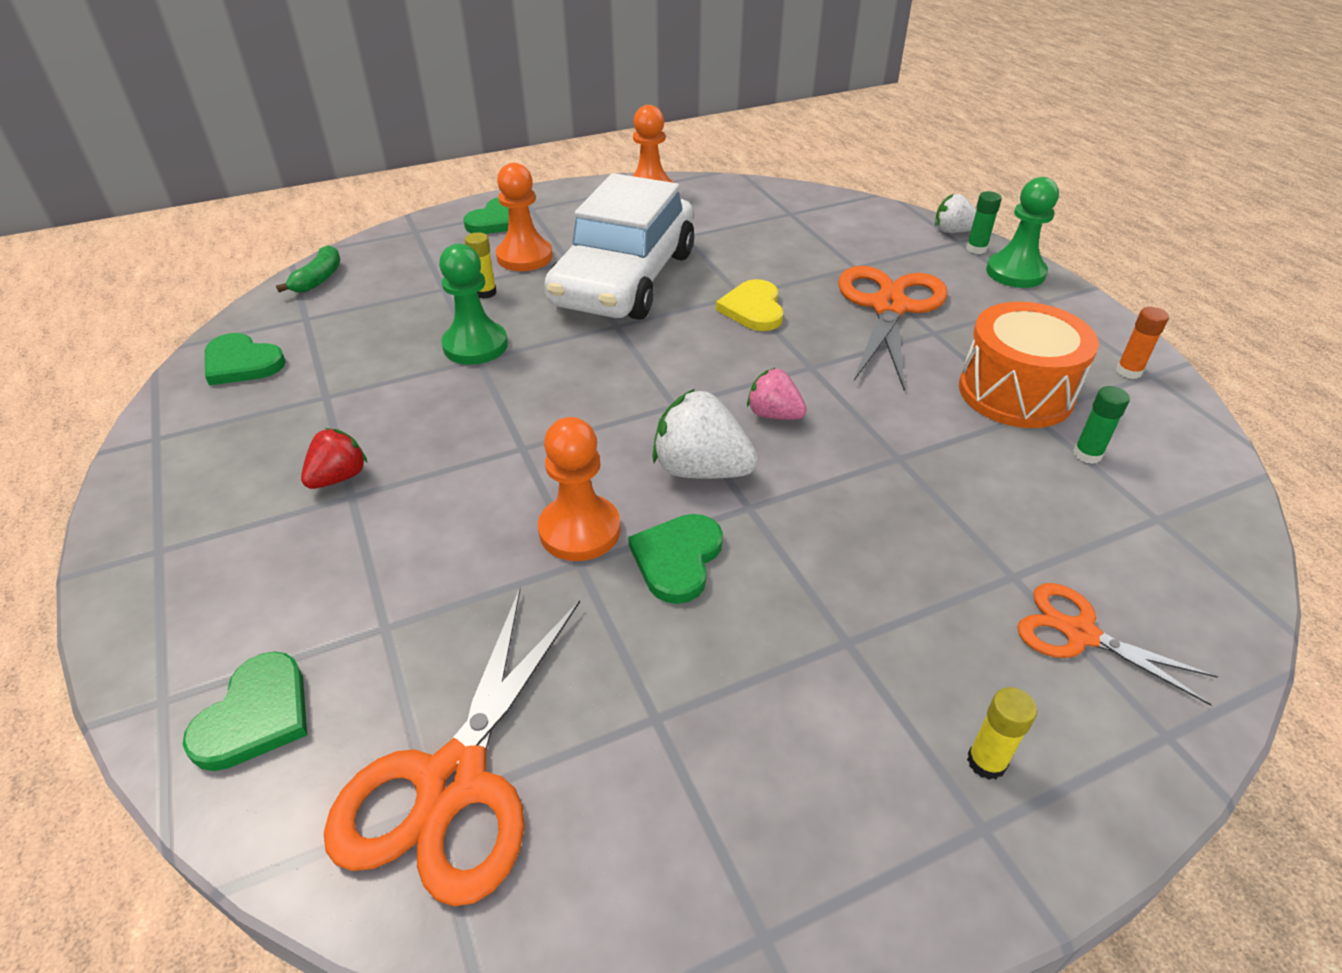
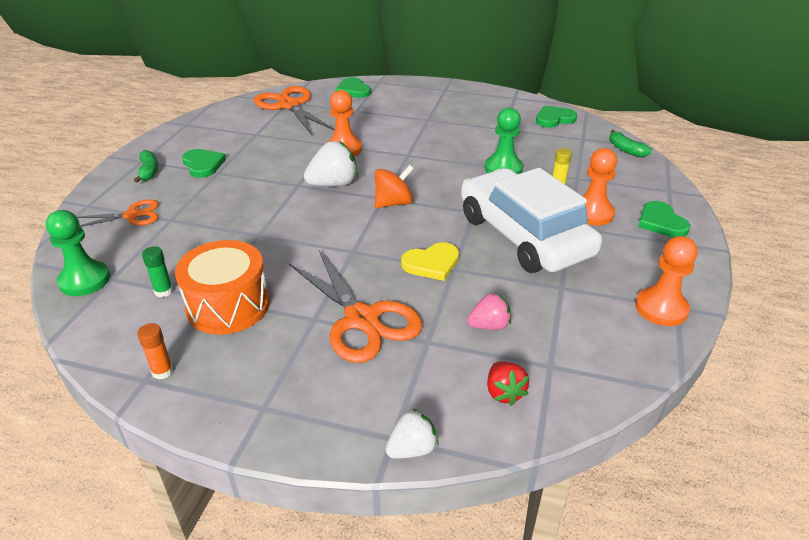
camera: 130 degrees right, 5 degrees down
(339, 477) = (442, 119): red strawberry -> red strawberry (504, 392)
(676, 389) = (393, 203): none -> orange spinning top
(677, 559) = (300, 160): green heart -> green heart (203, 165)
(753, 309) = (431, 263): yellow heart -> yellow heart turned 120 degrees clockwise
(774, 415) = (336, 219): pink strawberry -> pink strawberry (489, 325)
(976, 249) = (369, 437): green glue stick -> none
(986, 762) = (149, 171): yellow glue stick -> green banana
(1015, 273) = (311, 427): green pawn -> green pawn (84, 280)

